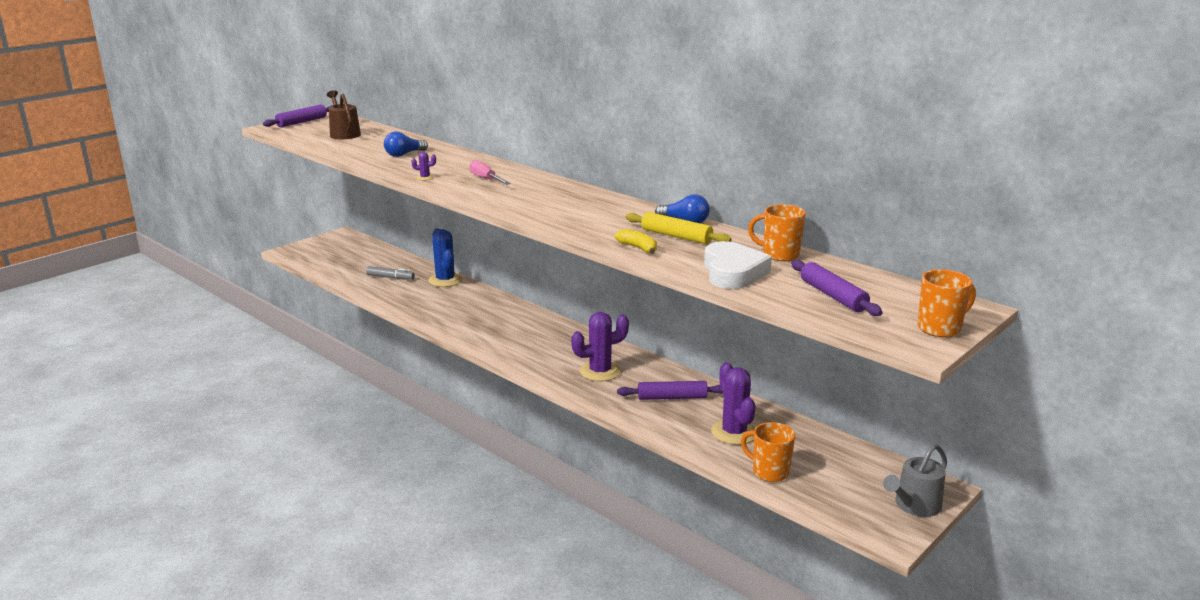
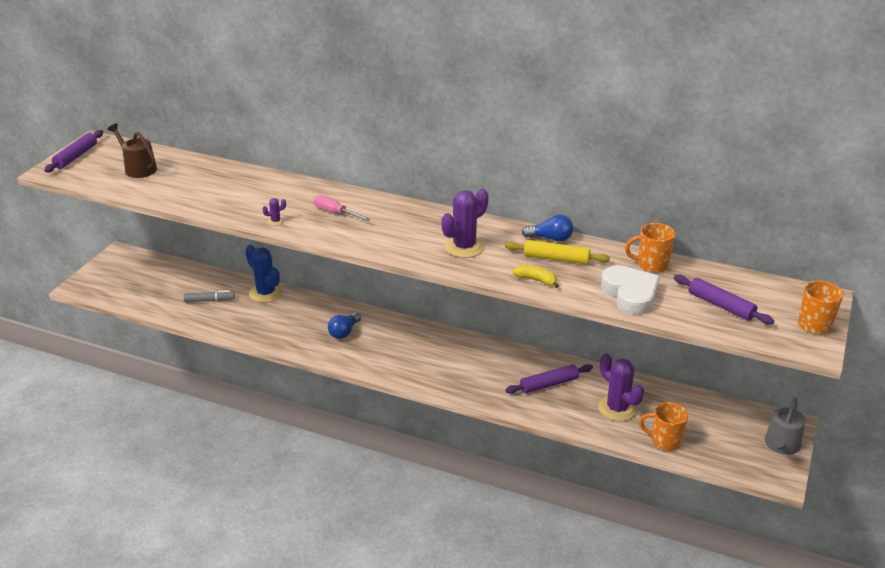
camera: 20 degrees left, 10 degrees up
(404, 154) = (227, 190): blue light bulb -> blue light bulb (344, 332)
(600, 371) = (474, 370): purple cactus -> purple cactus (464, 247)

